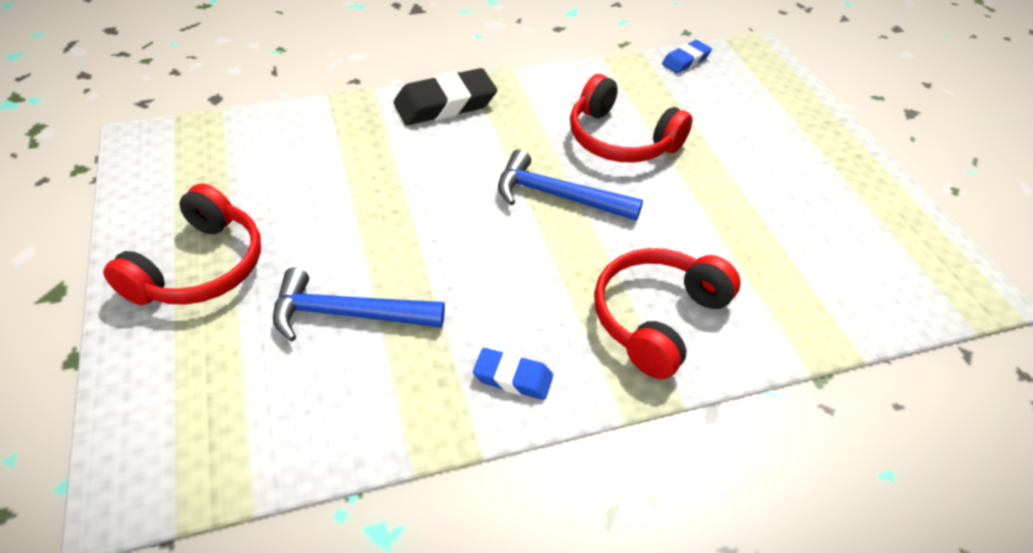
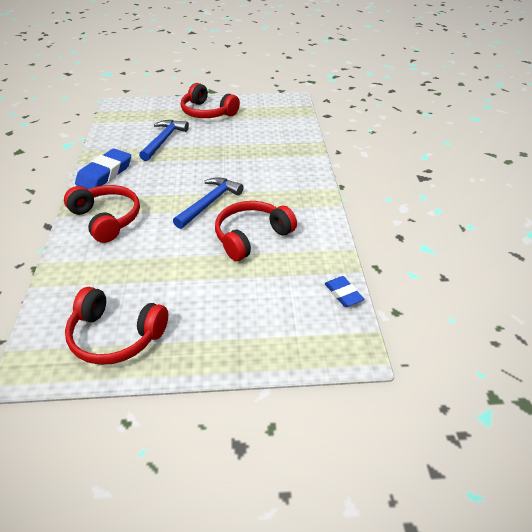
camera: 105 degrees right, 5 degrees down
(445, 104) = (305, 176): black eraser -> none
(513, 377) = (105, 174): blue eraser -> blue eraser, size x1.77
(872, 226) = (115, 336): none -> red headphones

